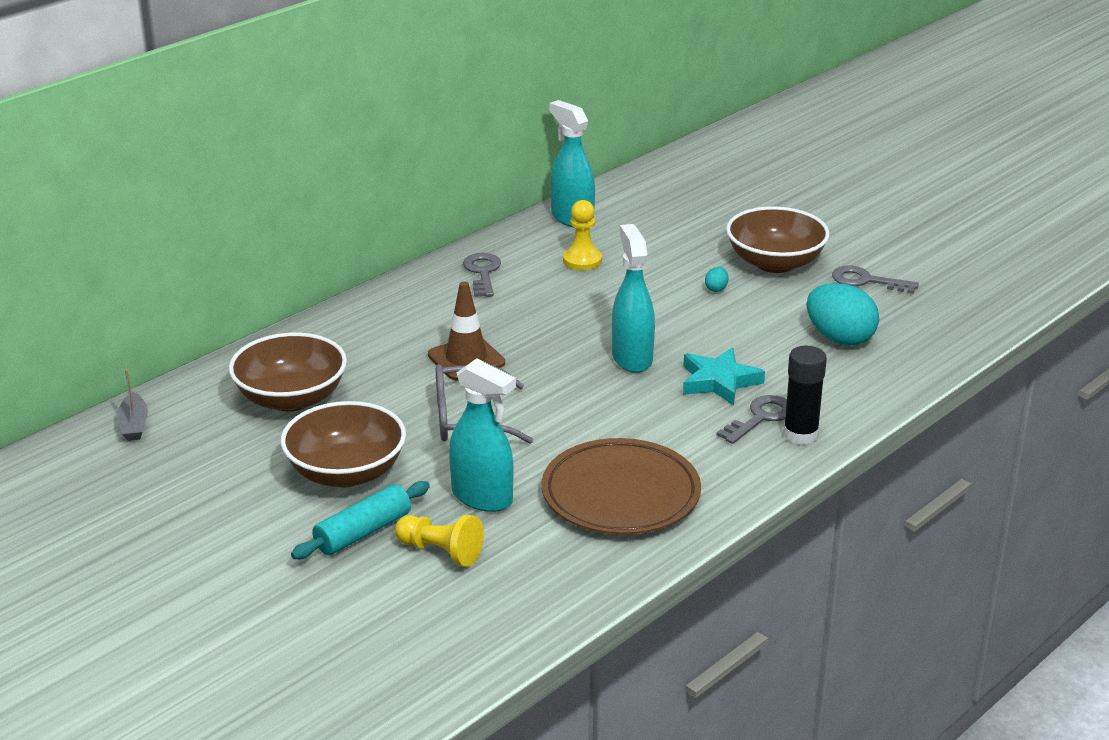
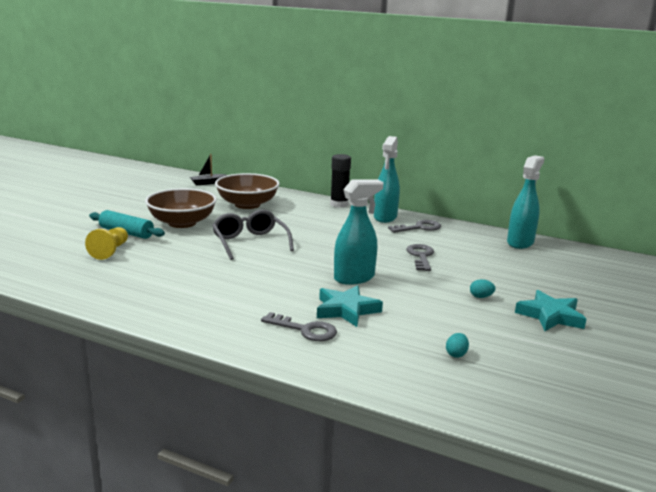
camera: 70 degrees right, 10 degrees down
(134, 425) = (207, 183): grey boat -> black boat
(466, 359) = (315, 235): brown traffic cone -> none
(482, 497) = (167, 255): turquoise spray bottle -> turquoise spray bottle (385, 217)
(582, 260) = (467, 251): yellow pawn -> none
(620, 494) = (182, 291): brown plate -> none
(775, 263) = (550, 316): brown bowl -> turquoise star
(800, 434) = (290, 348): black glue stick -> black glue stick (339, 204)
(839, 338) = (456, 354): turquoise egg -> turquoise egg, size x0.41
(866, 281) = (572, 360): grey key -> grey key (421, 256)

